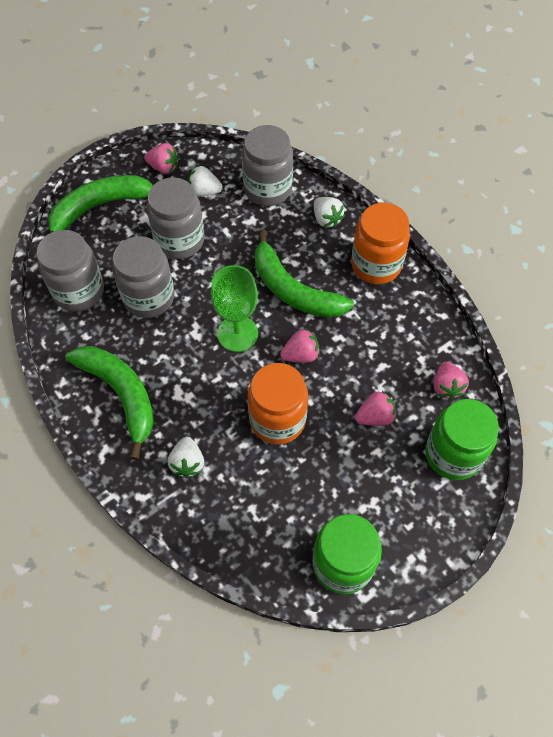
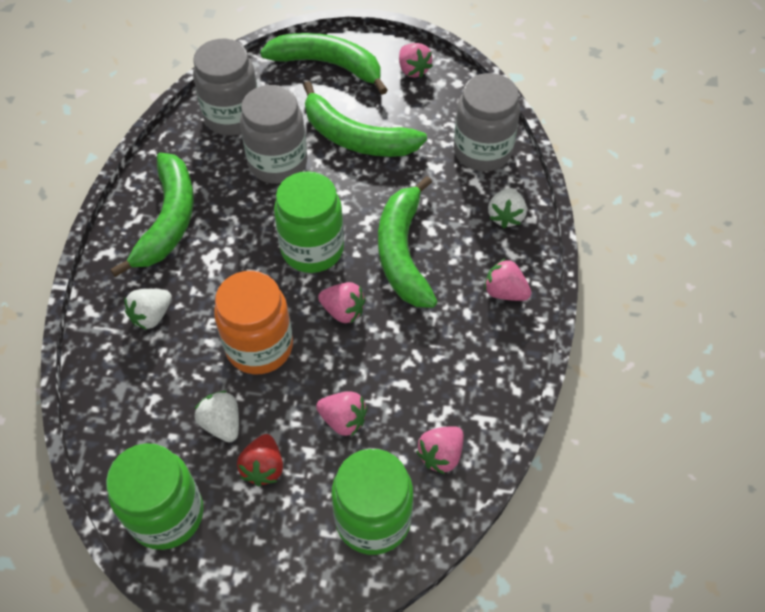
camera: 45 degrees right, 5 degrees down
(179, 240) = (356, 137): grey jar -> green banana
(204, 191) = (424, 113): white strawberry -> white strawberry (222, 424)
(237, 333) = (312, 249): green goblet -> green jar
(364, 485) = (263, 467): none -> red strawberry
(376, 265) = (504, 292): orange jar -> pink strawberry

